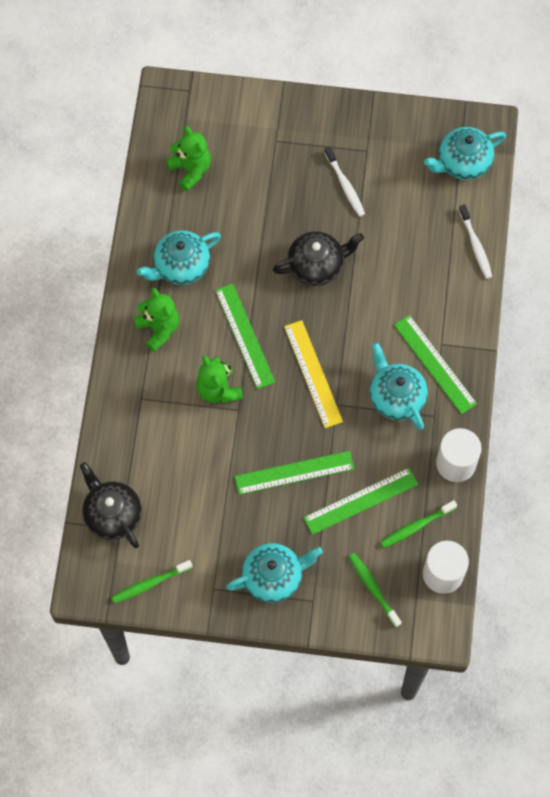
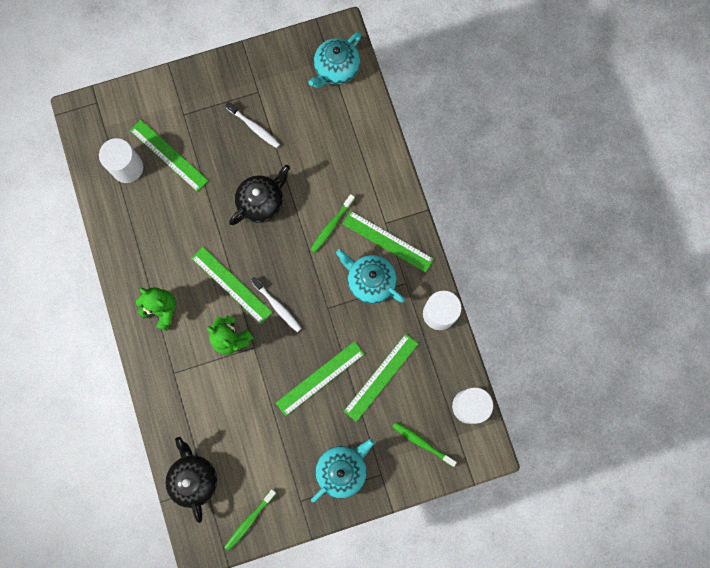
camera: 25 degrees left, 10 degrees up
(112, 514) = (194, 478): black teapot -> black teapot turned 45 degrees clockwise
(181, 266) = (155, 250): turquoise teapot -> none
(191, 170) = (127, 167): green teddy bear -> white cylinder
(240, 176) = (169, 155): none -> green ruler
(313, 373) = (298, 291): yellow ruler -> none
(416, 526) = (432, 378): green toothbrush -> green toothbrush (331, 226)
(475, 245) = (376, 132): white toothbrush -> white toothbrush (277, 306)

